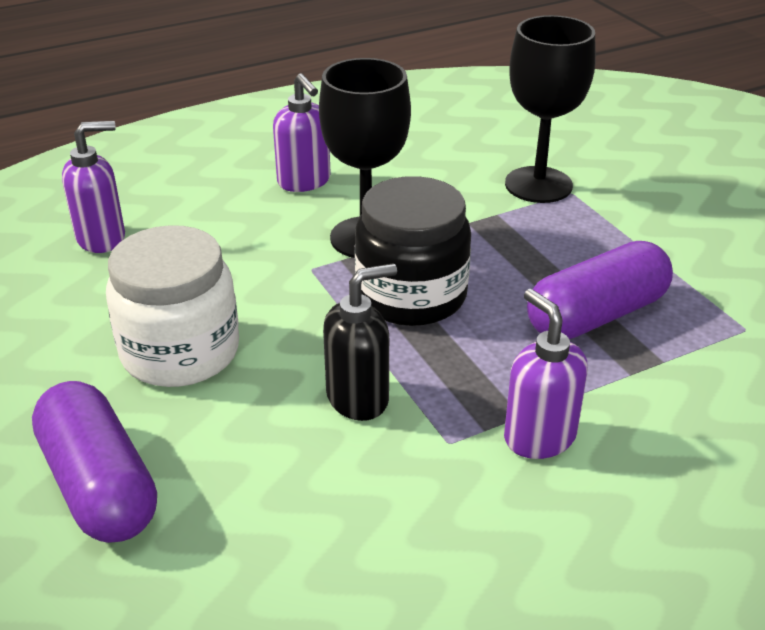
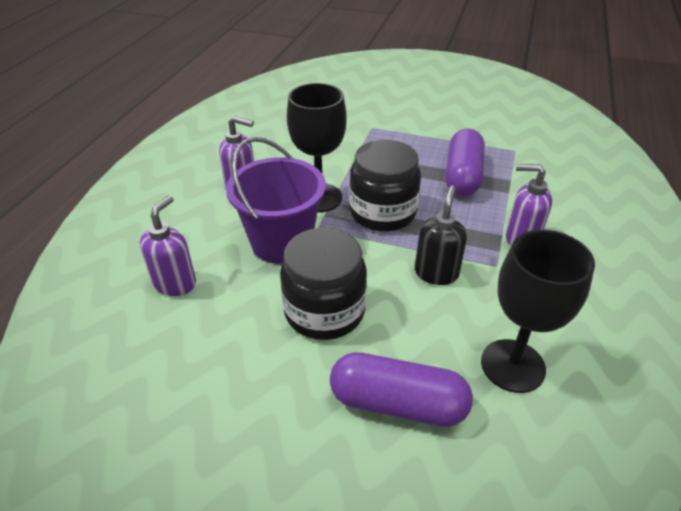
camera: 45 degrees left, 5 degrees up
(180, 352) = (324, 311): white jar -> black jar
(251, 260) = (281, 242): none -> purple bucket
(538, 185) = (353, 131): black goblet -> black goblet (512, 365)

